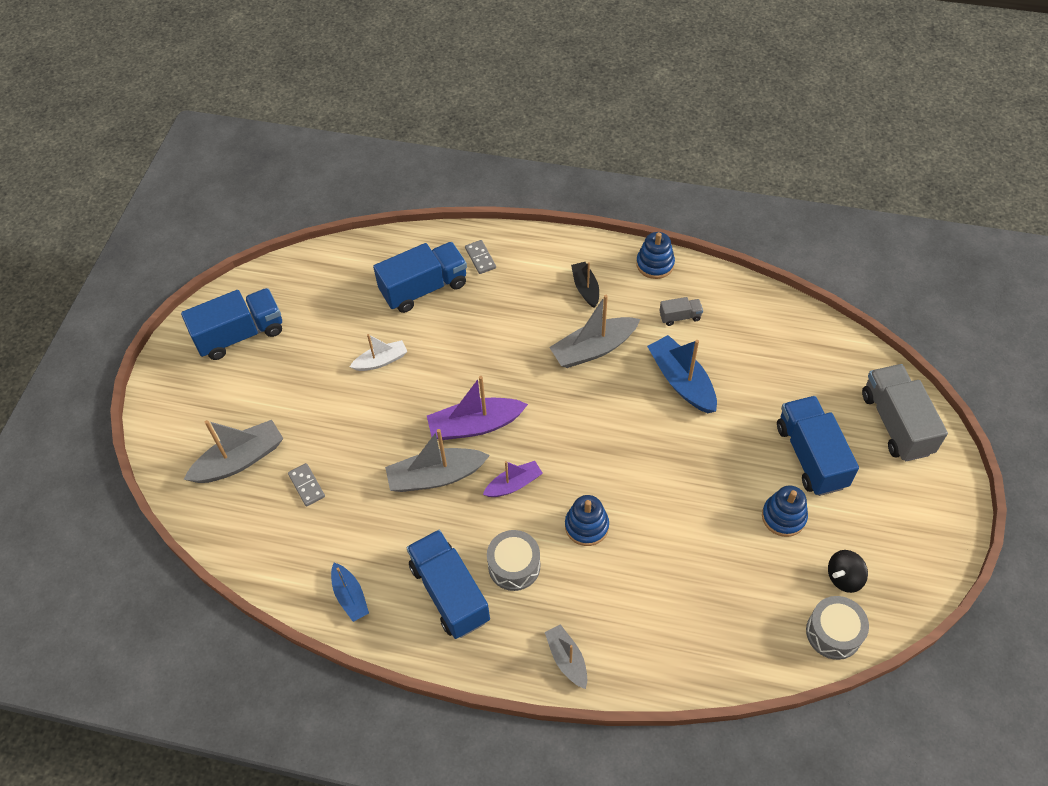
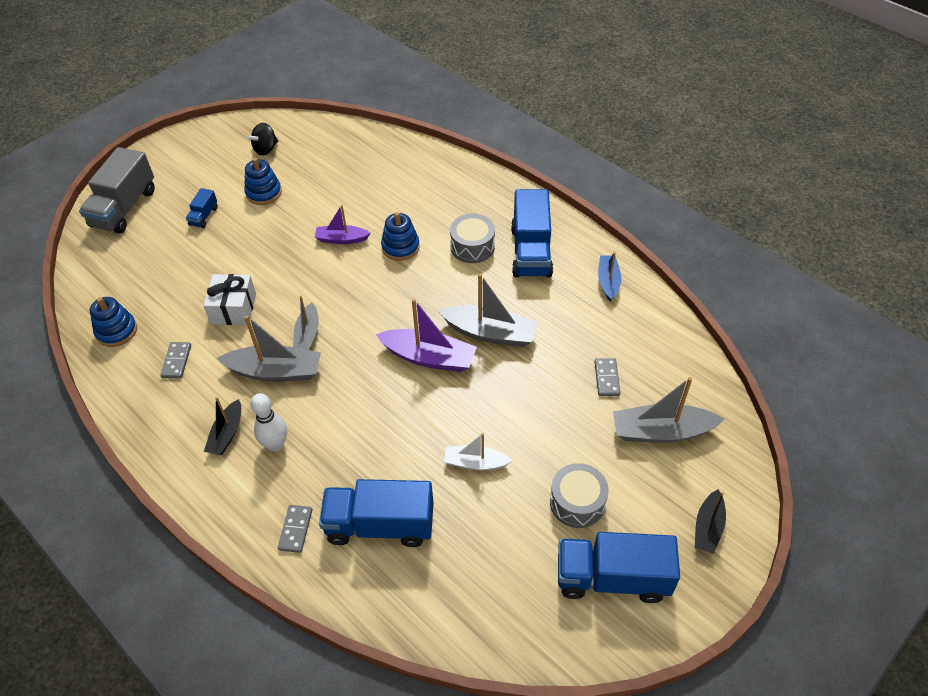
camera: 150 degrees left, 5 degrees down
(179, 401) = (708, 527): none -> black boat
(514, 484) = (431, 298): purple boat -> purple boat (341, 239)
(542, 299) = (275, 445): none -> white bowling pin
(567, 659) = (476, 184): grey boat -> grey boat (307, 334)
(655, 264) = (142, 423): blue stacking toy -> blue stacking toy (116, 331)
(680, 317) = (176, 361): grey truck -> grey domino
(681, 381) = (233, 308): blue boat -> white gift
(811, 456) = (204, 216): blue truck -> blue truck, size x0.46
(833, 633) = (303, 130): grey drum -> grey drum (577, 502)
(844, 577) = (265, 149): black spinning top -> black spinning top turned 135 degrees clockwise

